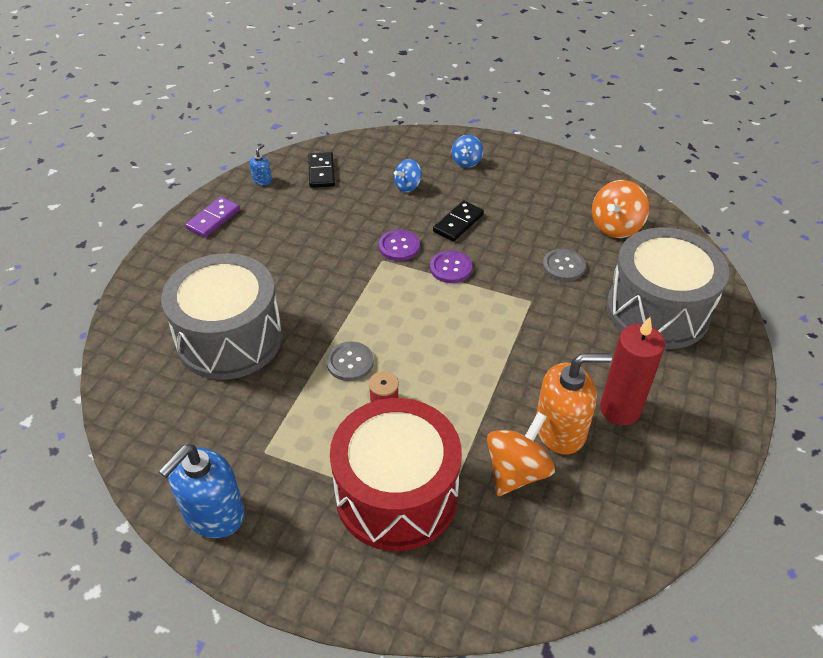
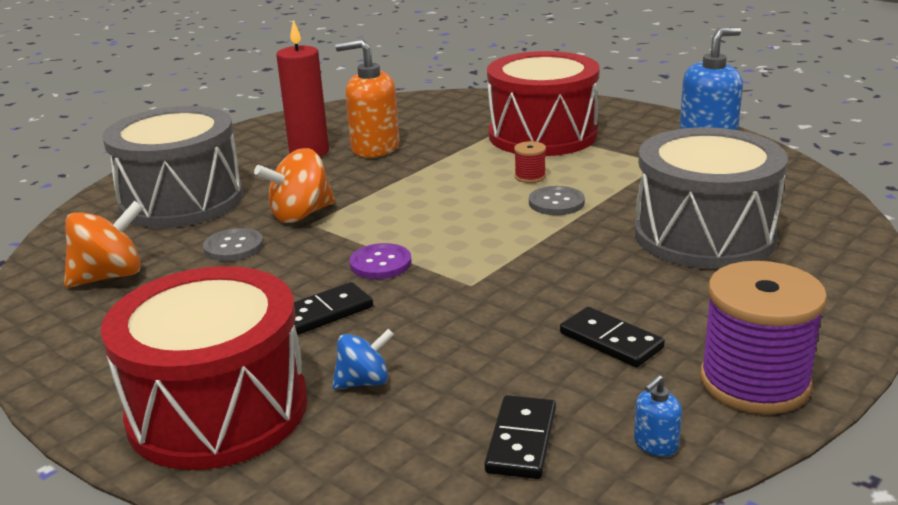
camera: 160 degrees left, 20 degrees down
(213, 219) = (754, 382): purple domino -> purple spool
(288, 232) = (611, 341): none -> black domino
(399, 246) = (437, 296): purple button -> none
(466, 162) = (218, 410): blue spinning top -> red drum
(517, 471) = (433, 135): orange spinning top -> orange spinning top (301, 214)

